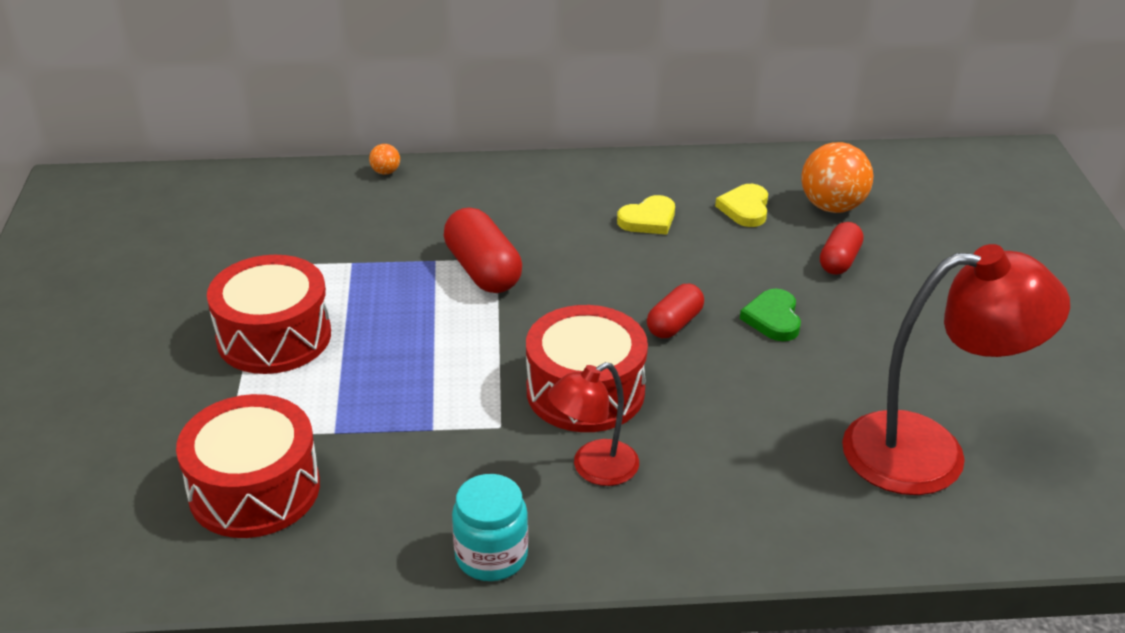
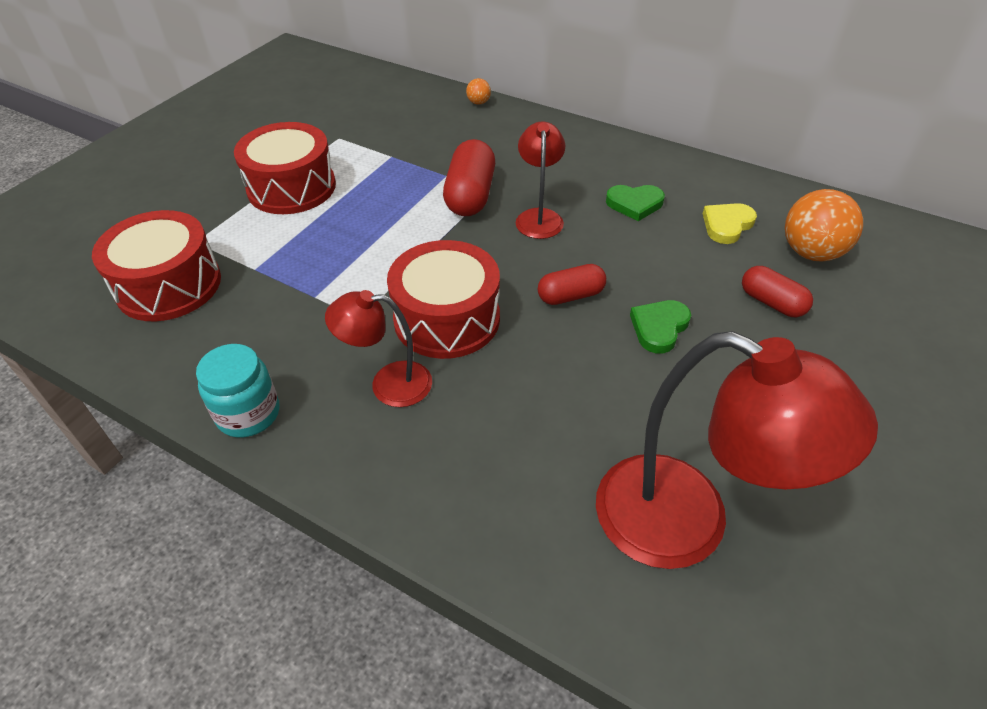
camera: 35 degrees right, 10 degrees up
(573, 265) = (539, 217): none -> red lamp
(648, 219) = (634, 204): yellow heart -> green heart
(839, 261) = (771, 303): red capsule -> red capsule turned 75 degrees clockwise

